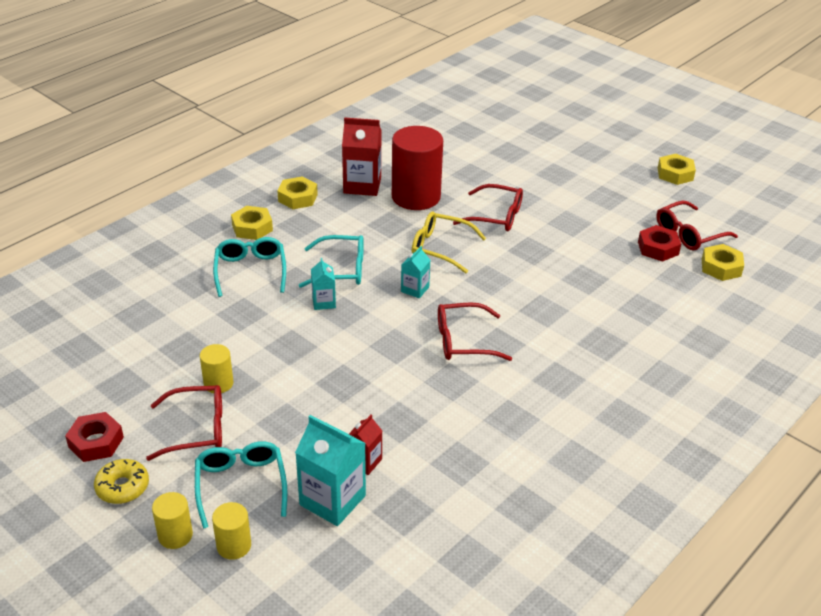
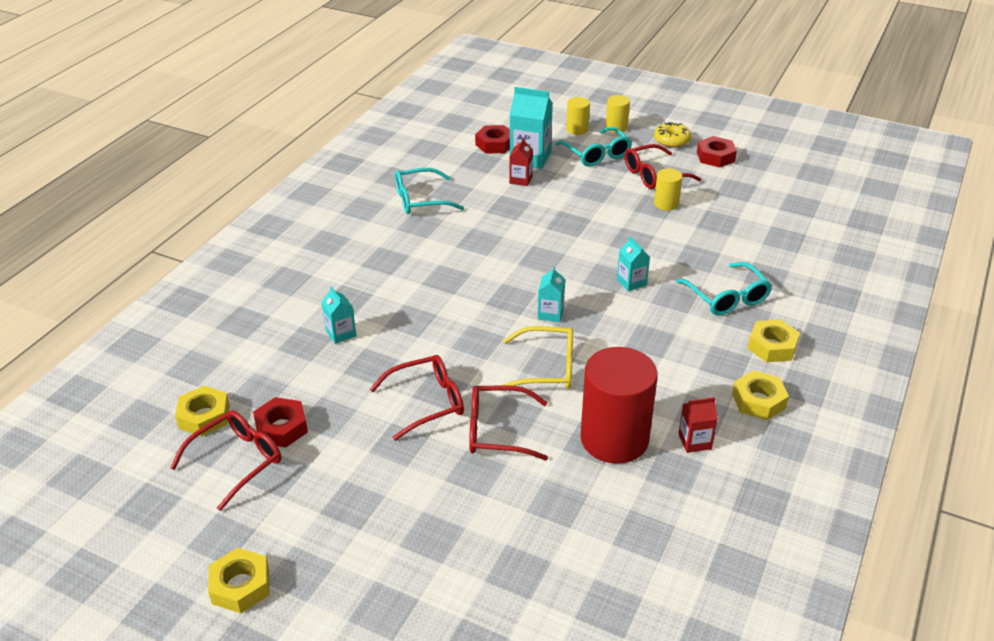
camera: 165 degrees right, 0 degrees up
(341, 269) = (638, 318): turquoise glasses -> turquoise glasses (420, 200)
(362, 185) = (694, 441): red carton -> red carton, size x0.55
(368, 542) = (494, 144): none -> red nut
(463, 341) = (481, 274): red glasses -> red glasses (427, 402)
(609, 310) = (341, 333): none -> turquoise carton

